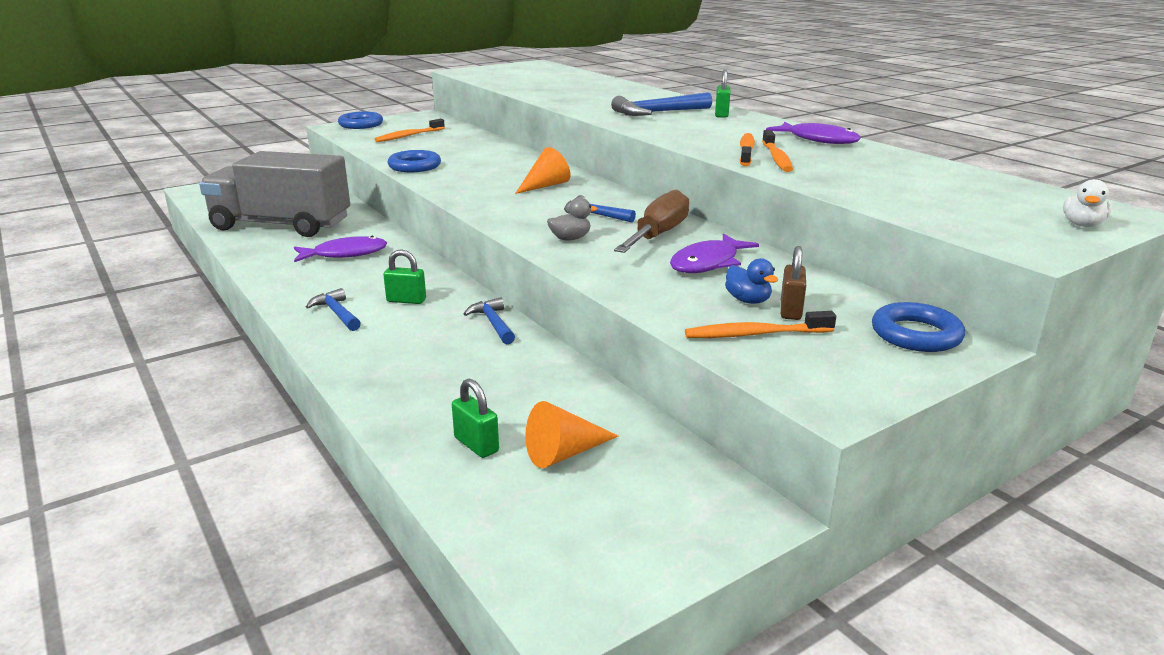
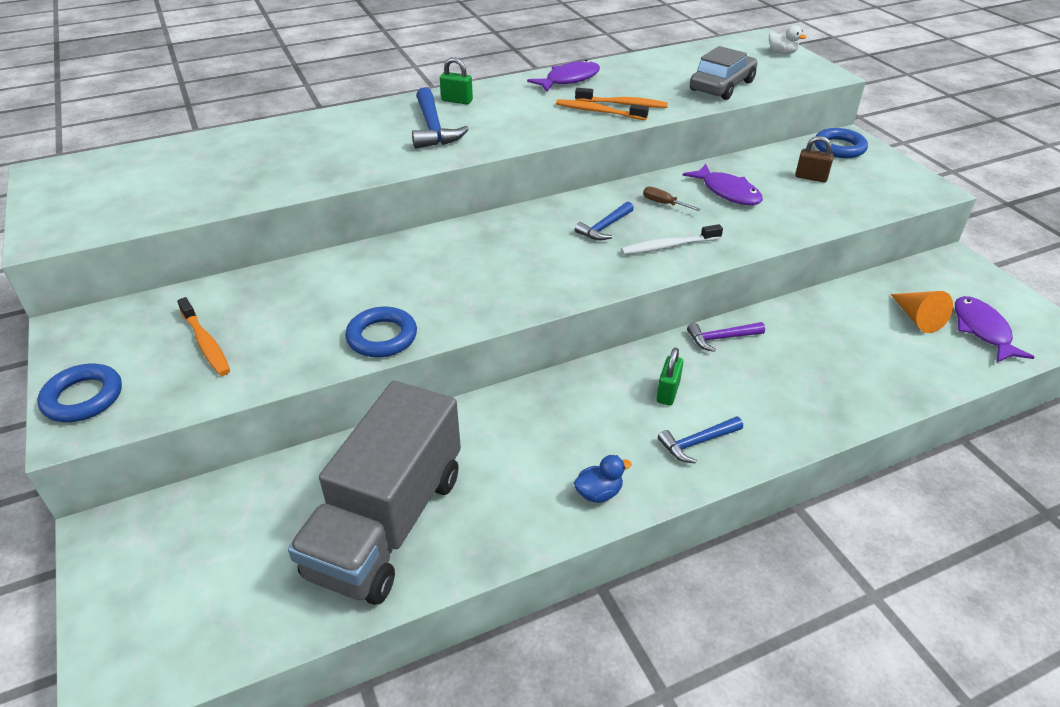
camera: 80 degrees left, 15 degrees up
(345, 254) = (524, 446): purple fish -> purple fish (982, 330)
(476, 445) = (918, 356): green padlock -> none
(493, 323) = (721, 338): blue hammer -> purple hammer
(545, 186) = (503, 246): orange cone -> none
(570, 239) = (669, 246): grey duck -> white toothbrush
(658, 235) = (663, 203): brown screwdriver -> brown screwdriver, size x0.46
(748, 300) = (796, 189): blue duck -> blue duck (599, 493)
(756, 334) = (850, 195): orange toothbrush -> none
(890, 193) = (721, 86): none -> grey car

